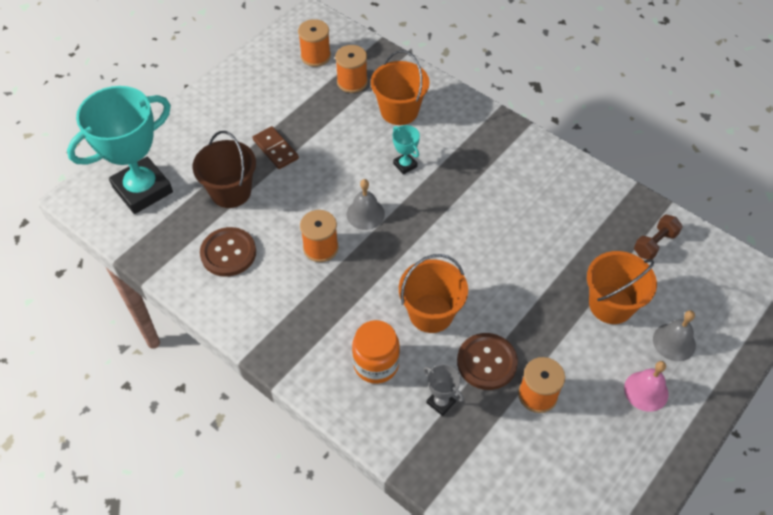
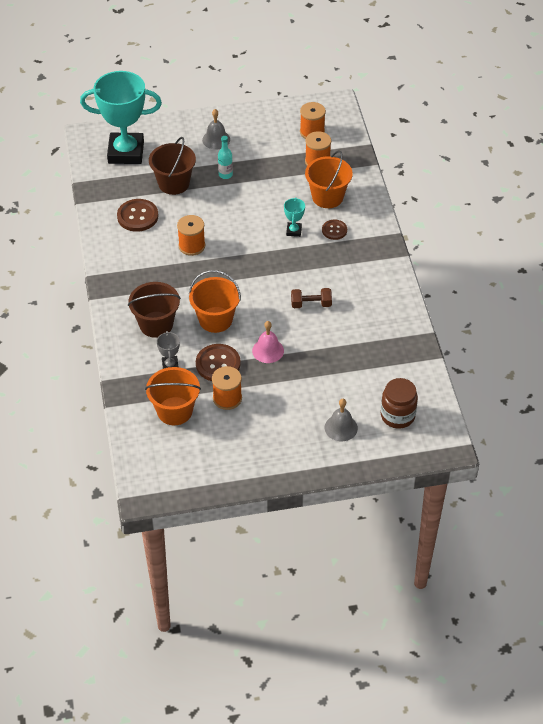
camera: 40 degrees right, 5 degrees down
(275, 149) = (225, 175): brown domino -> turquoise bottle
(365, 214) = (238, 244): grey bell -> grey bell (216, 139)
(376, 364) = (156, 324): orange jar -> brown bucket
(441, 140) = (334, 230): none -> brown button
(611, 305) = (327, 384): orange bucket -> orange bucket (174, 411)
(646, 391) = (292, 438): pink bell -> pink bell (268, 350)
(654, 244) = (398, 372): brown dumbbell -> brown dumbbell (311, 304)
(705, 289) = (397, 416): none -> brown jar

